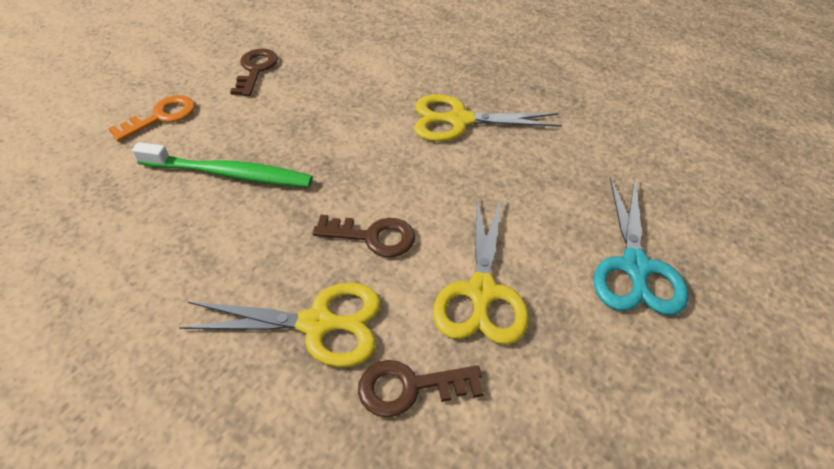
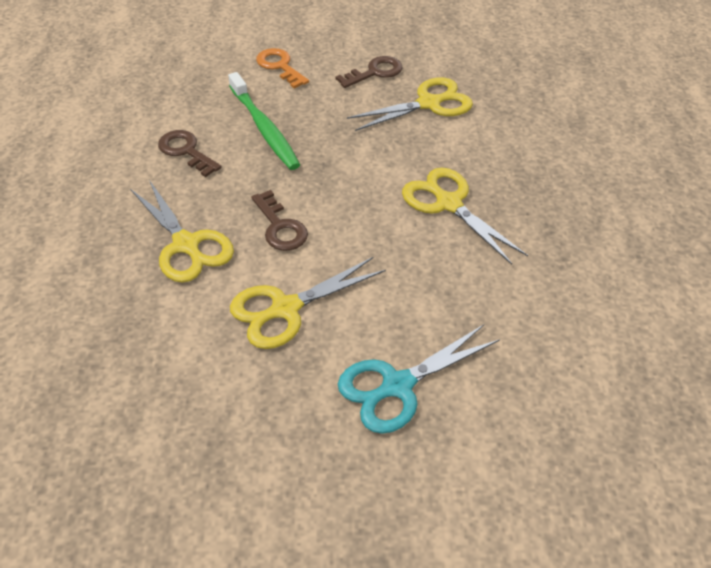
camera: 50 degrees right, 0 degrees up
(161, 117) = (280, 66): orange key -> orange key turned 135 degrees counterclockwise
(334, 64) = (429, 103): none -> yellow scissors
(409, 387) = (177, 314): brown key -> brown key (186, 151)

